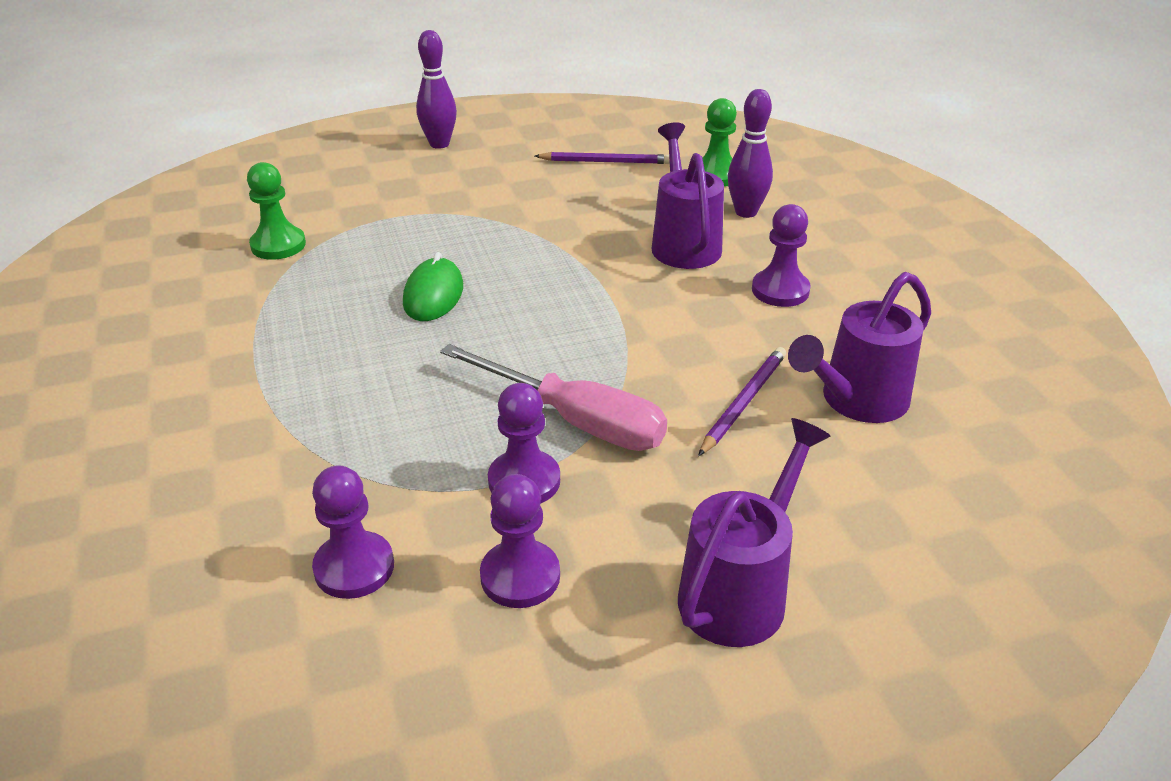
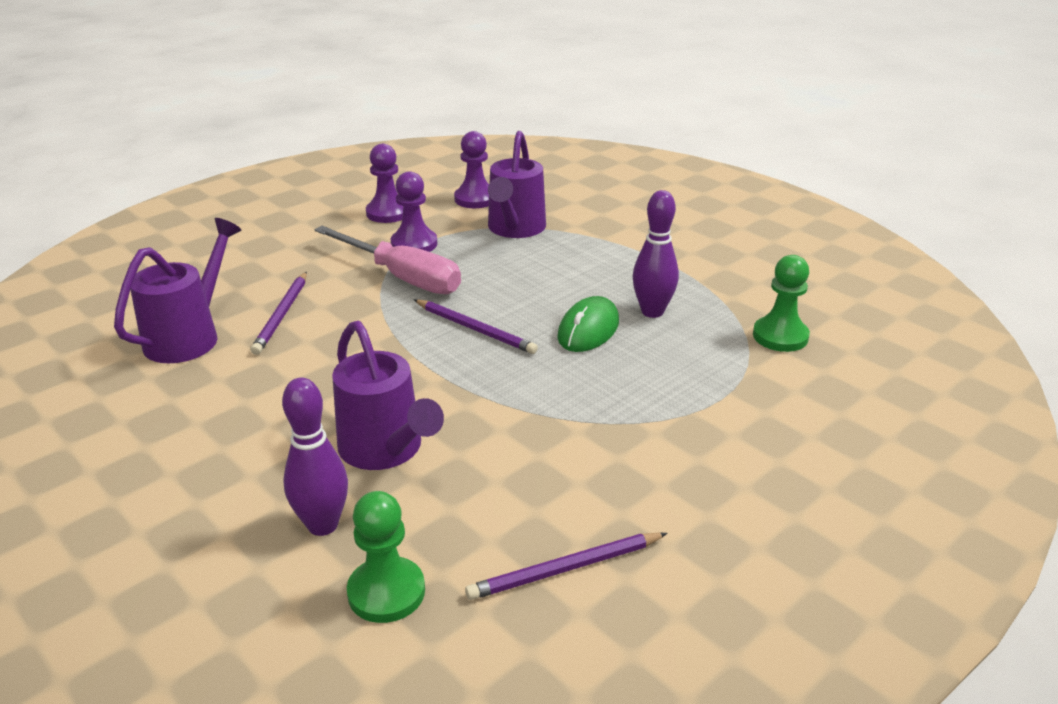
camera: 155 degrees right, 5 degrees down
(433, 295) = (588, 330): green mouse -> green mouse turned 45 degrees clockwise
(439, 144) = (824, 528): purple bowling pin -> purple bowling pin (652, 312)
(540, 325) = (475, 329): none -> purple pencil
(575, 420) = (402, 277): pink screwdriver -> pink screwdriver turned 150 degrees counterclockwise
(741, 590) = (266, 232): purple watering can -> purple watering can (514, 229)
(780, 290) = (262, 419): purple pawn -> none

